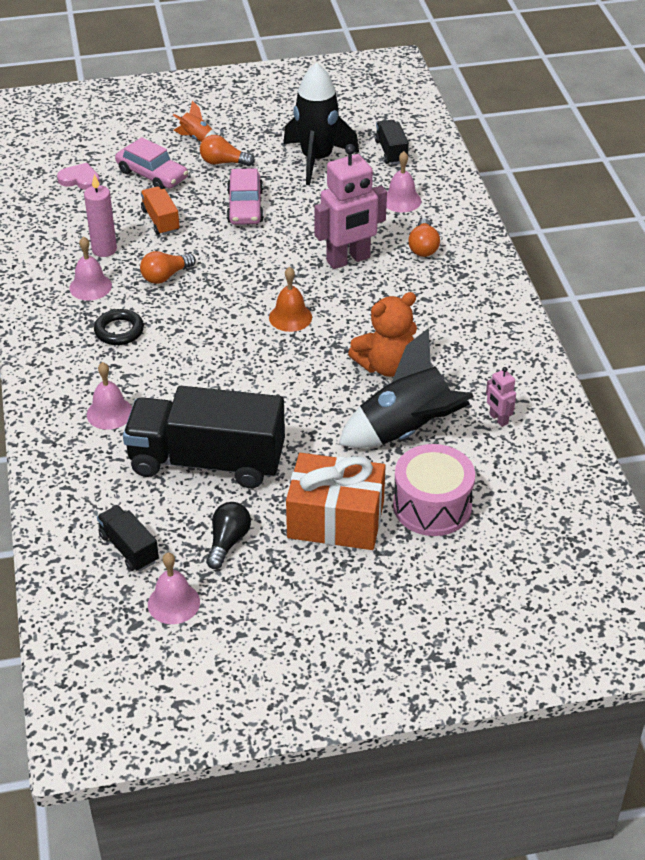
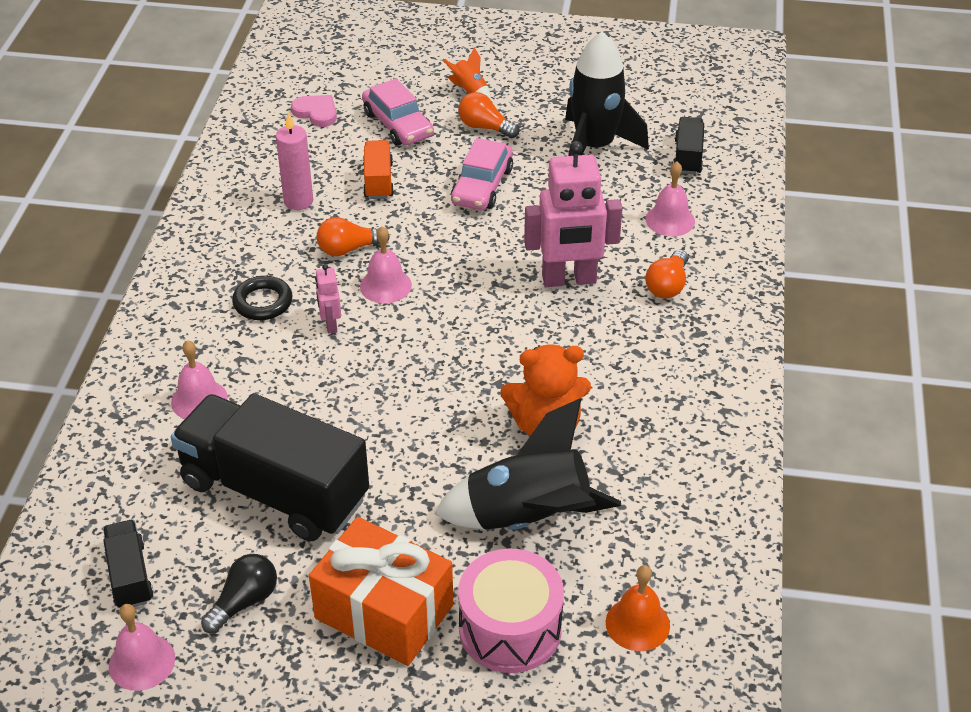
camera: 20 degrees right, 0 degrees up
(90, 286) = (260, 241): pink bell -> pink bell (385, 285)
(290, 317) = (464, 335): orange bell -> orange bell (637, 624)
(498, 419) = (650, 535): pink robot -> pink robot (330, 325)

